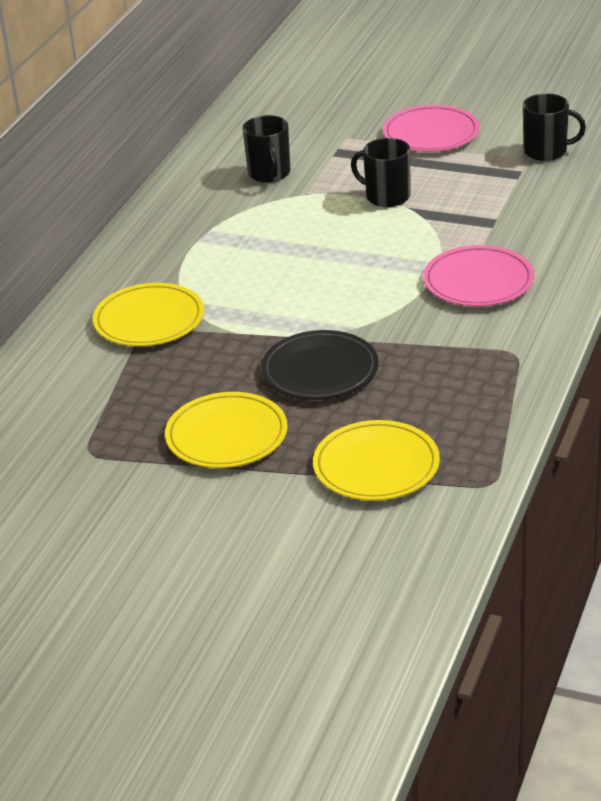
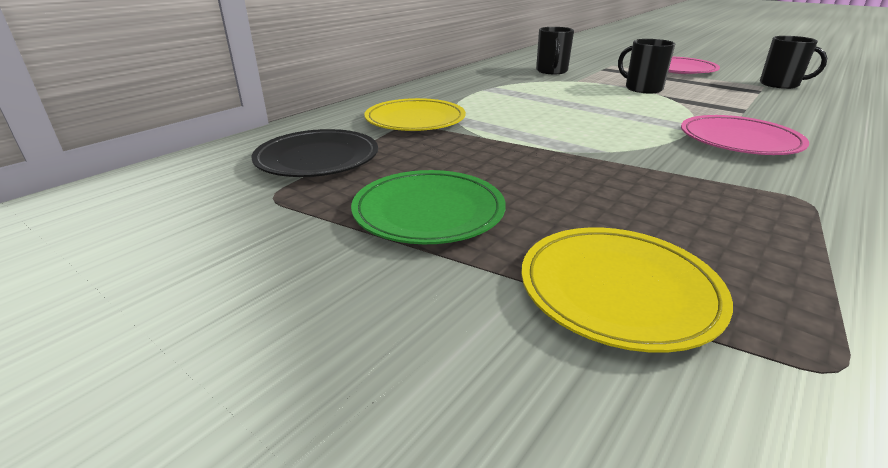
camera: 15 degrees right, 5 degrees down
(226, 435) = (428, 212): yellow plate -> green plate
(320, 370) = (560, 176): black plate -> black plate (317, 158)

